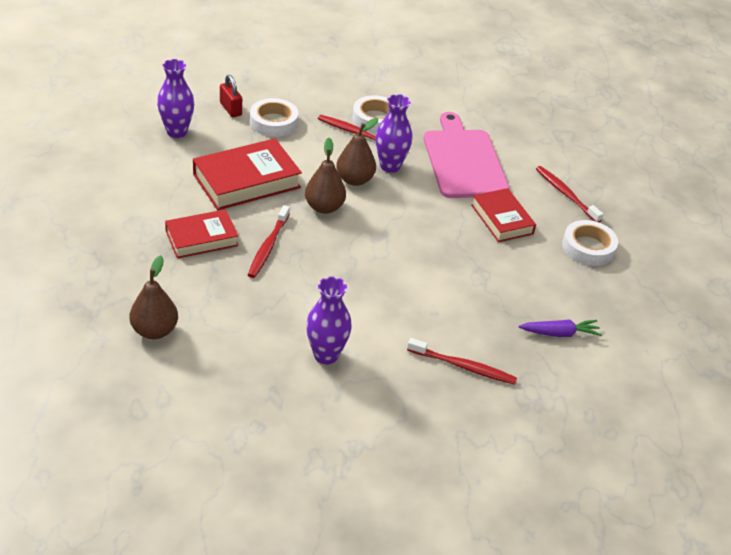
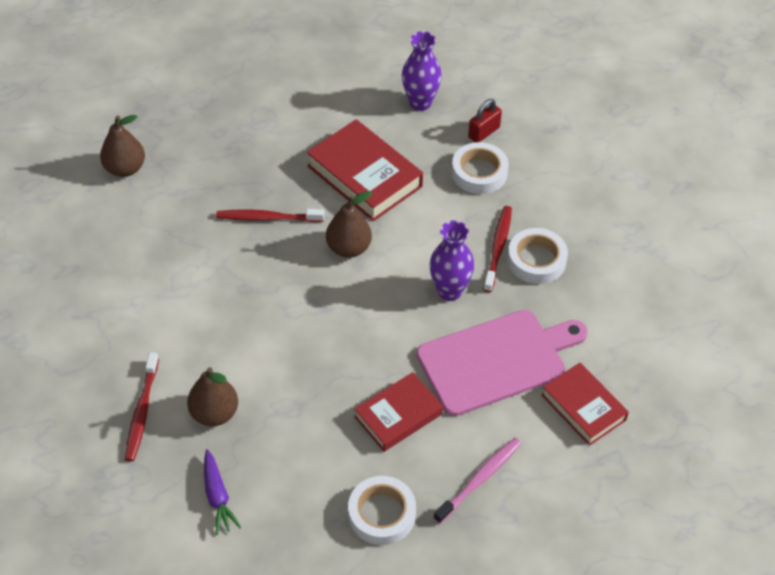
camera: 80 degrees right, 10 degrees up
(201, 238) = (260, 166): red book -> red book (583, 407)
(326, 355) = (128, 296): purple vase -> none
(354, 180) = (409, 264): brown pear -> brown pear (214, 413)
(565, 194) = (480, 479): red toothbrush -> pink toothbrush

